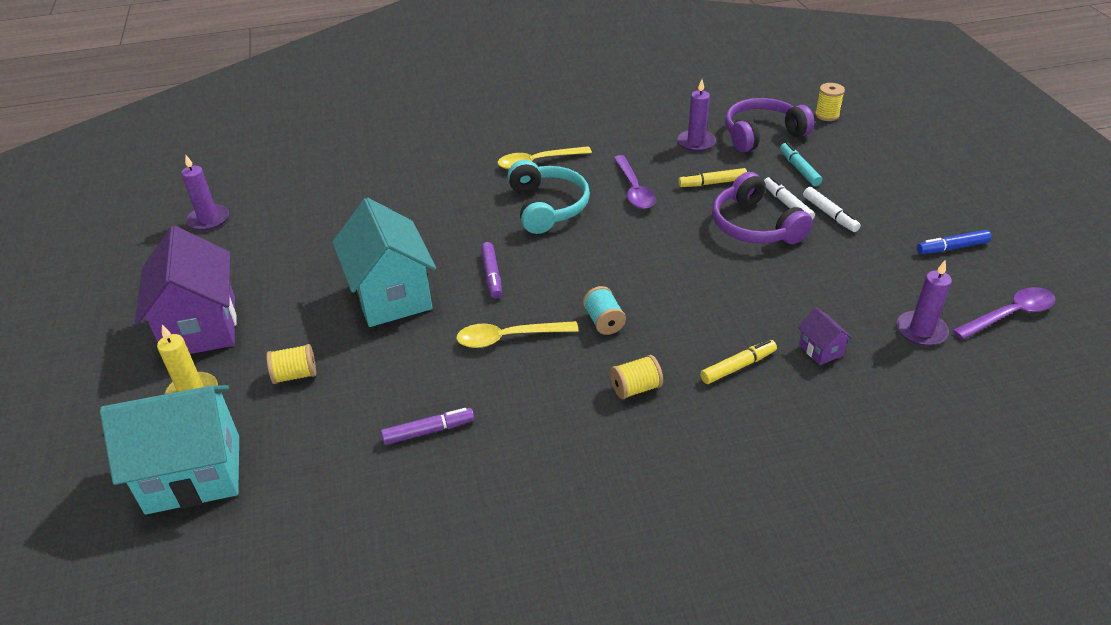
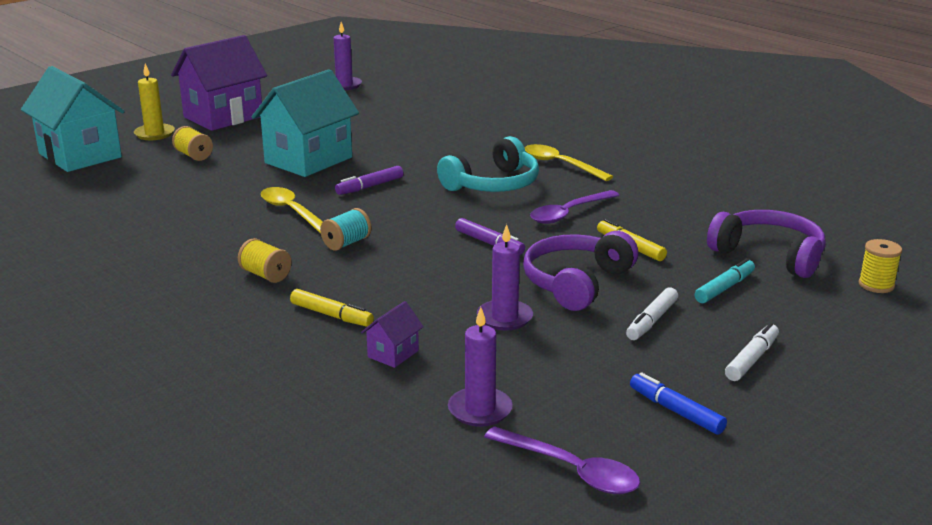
camera: 60 degrees right, 15 degrees down
(428, 431) = (162, 211): purple marker -> purple marker (489, 243)
(696, 142) = (699, 224): purple candle -> purple candle (504, 318)
(787, 204) = (641, 293): white marker -> white marker (751, 359)

